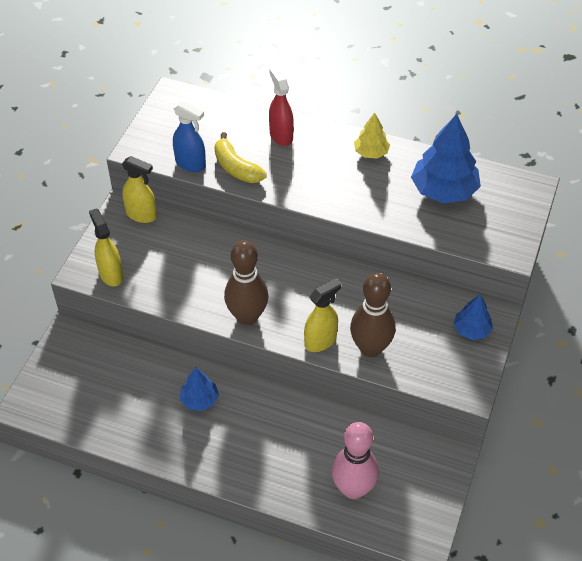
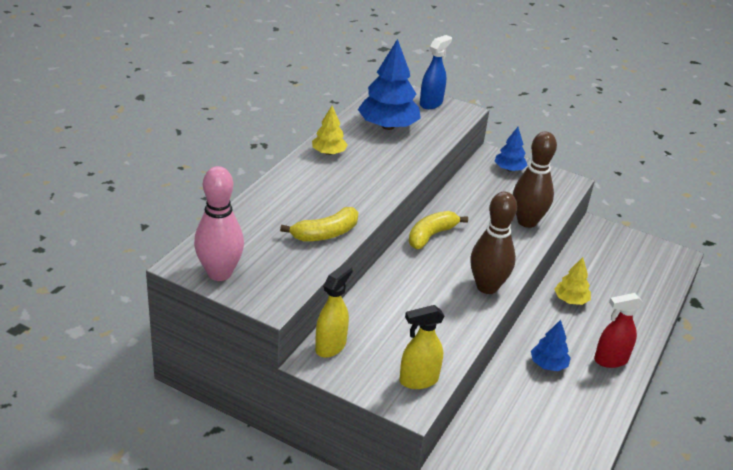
camera: 85 degrees left, 15 degrees down
(191, 164) = (310, 264): blue spray bottle -> blue spray bottle (431, 103)
(281, 136) = (286, 199): red spray bottle -> red spray bottle (610, 360)
(303, 421) = (570, 300): none -> yellow tree
(316, 268) = (431, 235): none -> yellow banana
(320, 341) = (518, 247): yellow spray bottle -> none
(353, 489) = (637, 283): pink bowling pin -> pink bowling pin (219, 273)

